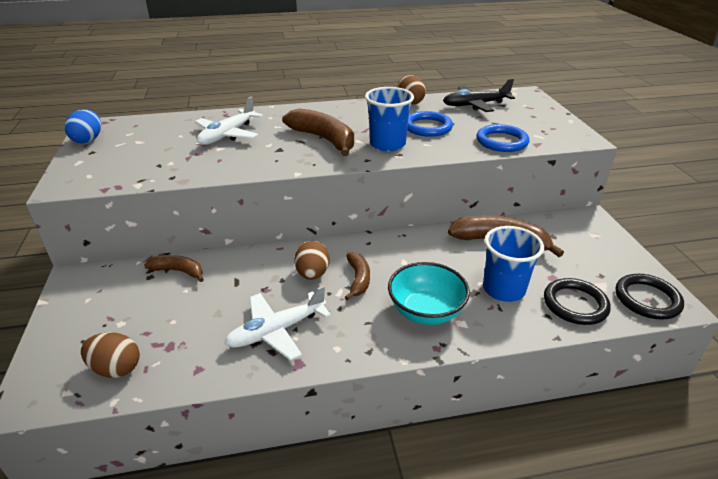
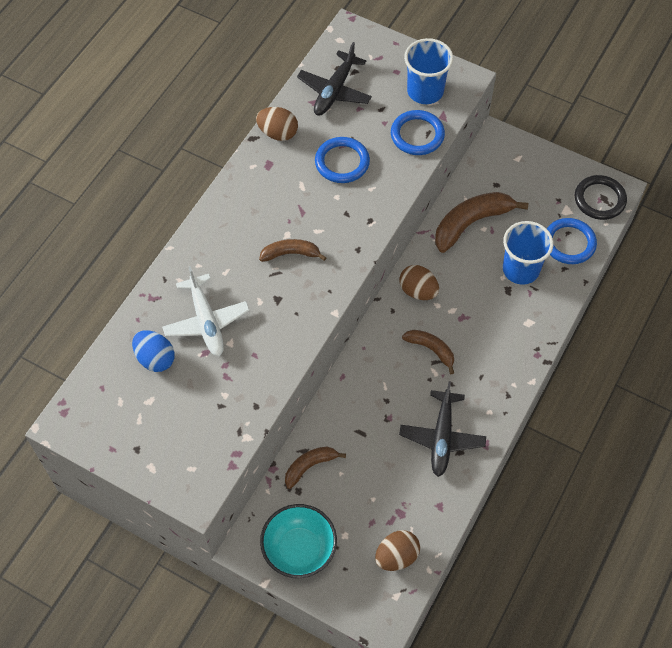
camera: 50 degrees left, 25 degrees up
(88, 140) = (102, 442): blue egg -> blue egg (155, 359)
(277, 331) = (442, 437): white plane -> black plane
(312, 274) = (398, 375): brown egg -> brown egg (418, 291)
(324, 139) = (290, 254): brown banana -> brown banana, size x0.57
(387, 144) = (345, 215): blue cup -> blue cup (425, 91)
(426, 311) = (501, 334): turquoise bowl -> turquoise bowl (299, 550)
(575, 304) = (569, 243): black ring -> blue ring

